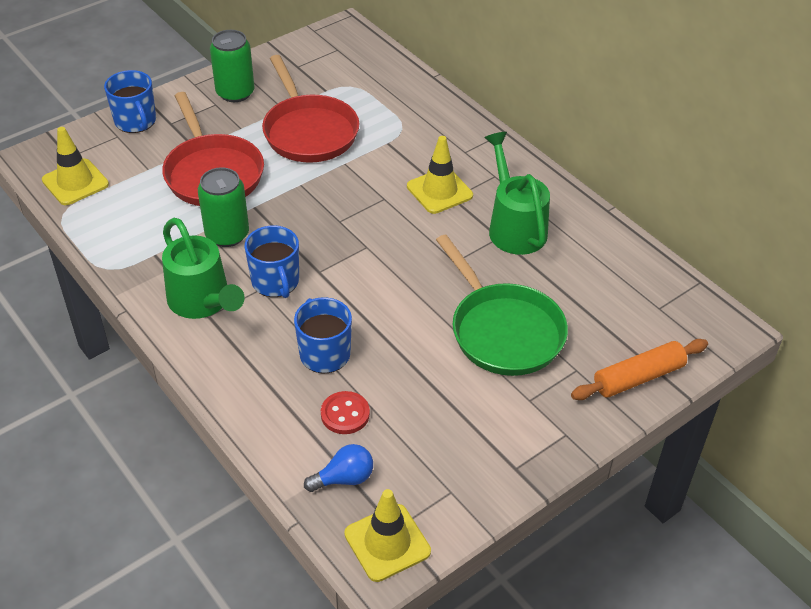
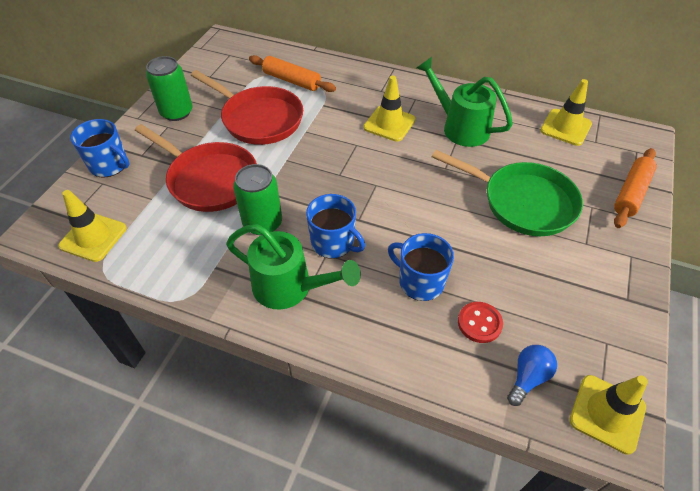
camera: 30 degrees left, 5 degrees up
(378, 103) = (292, 80): none -> orange rolling pin
(639, 278) = (565, 127): none -> yellow traffic cone

